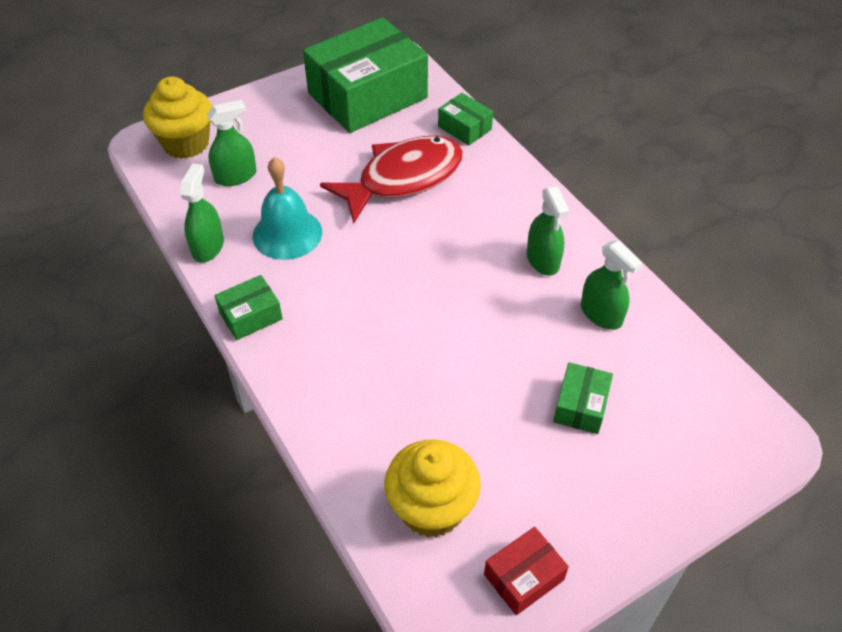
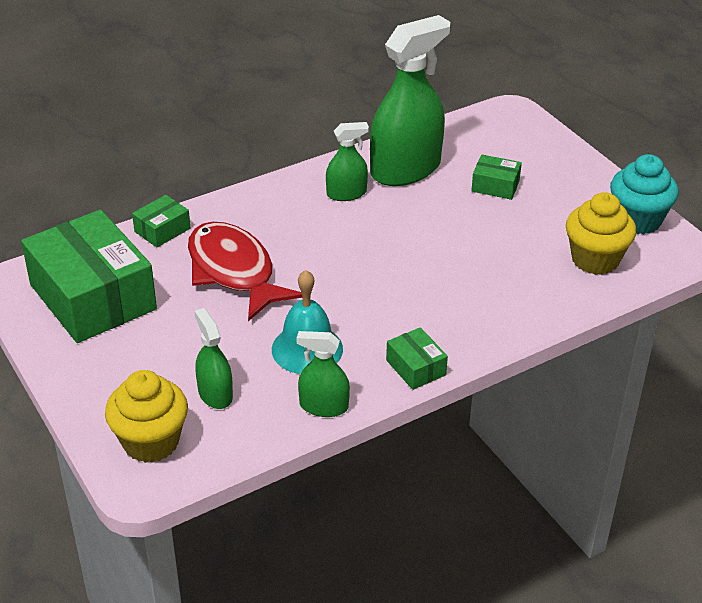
camera: 90 degrees left, 10 degrees down
(524, 577) = (638, 220): red box -> turquoise cupcake
(601, 314) = (405, 169): green spray bottle -> green spray bottle, size x2.01

